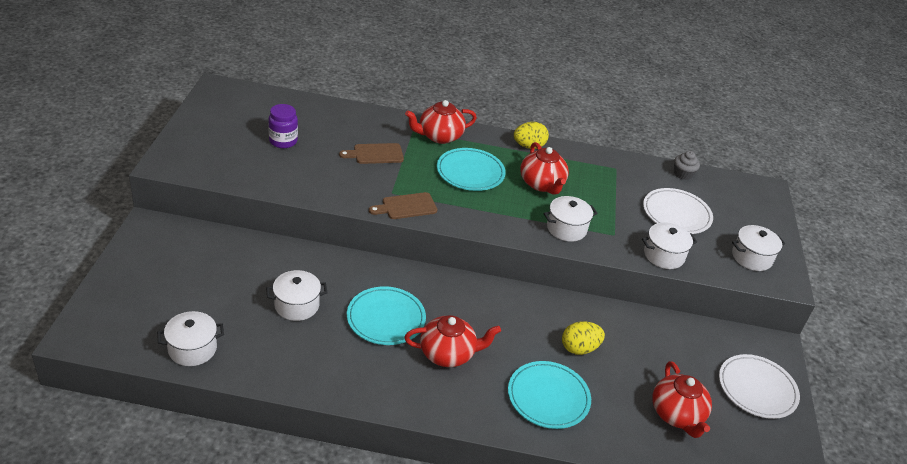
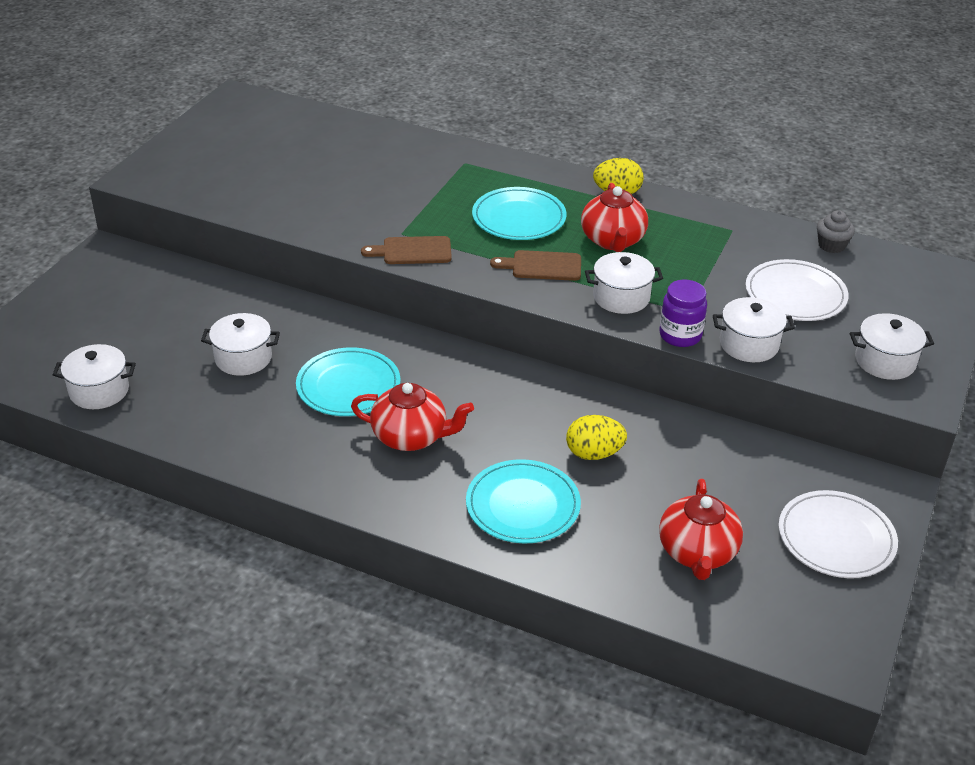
camera: 20 degrees right, 0 degrees up
(283, 141) = (289, 163): purple jar -> purple jar (680, 335)
(375, 154) = (401, 186): brown cutting board -> brown cutting board (542, 266)
(439, 136) = (497, 172): red teapot -> none

